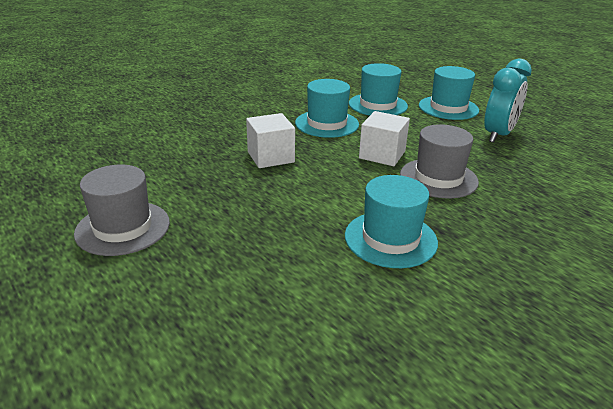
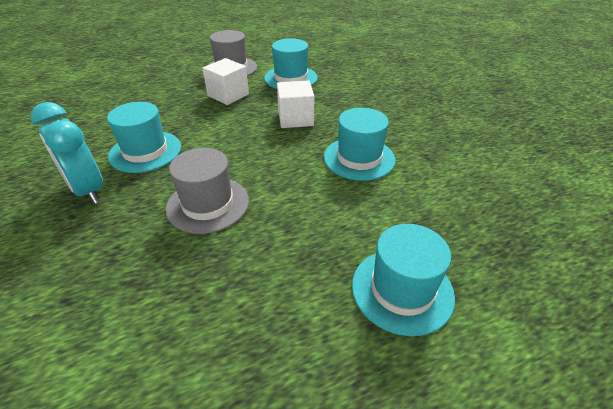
camera: 105 degrees right, 10 degrees up
(378, 105) = (415, 211): turquoise hat -> turquoise hat (291, 78)
(382, 155) = (273, 179): white cube -> white cube (228, 95)
(498, 135) = (286, 312): turquoise clock -> turquoise clock (88, 190)

